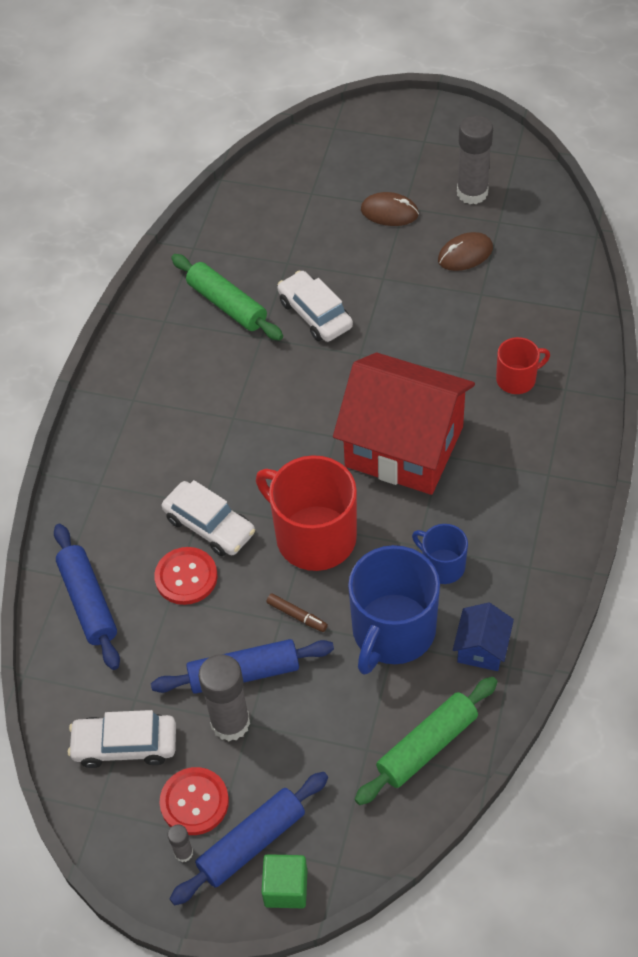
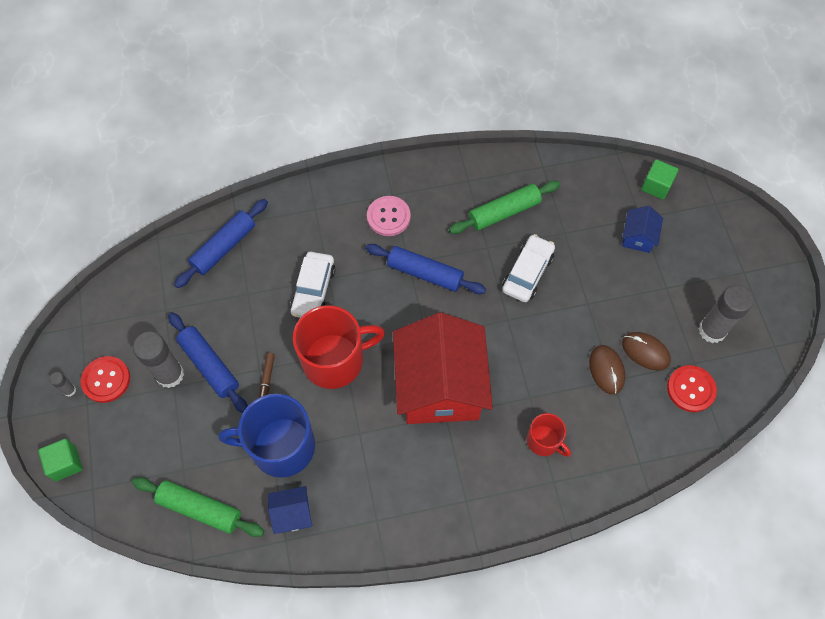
camera: 60 degrees right, 10 degrees up
(125, 745) = (131, 320): white car -> none
(160, 414) = (388, 217): none -> pink button
(186, 577) = (267, 295): red button -> red button (691, 389)
(227, 305) = (504, 212): green rolling pin -> green rolling pin turned 45 degrees clockwise
(252, 843) = (90, 428): blue rolling pin -> blue rolling pin (425, 273)
(282, 164) = (656, 186): none -> green cube
(313, 536) = (335, 360): red mug -> red mug turned 60 degrees clockwise
(332, 205) = (638, 237): none -> blue house
(389, 212) = (655, 279): brown mouse -> brown mouse (606, 370)
(442, 565) = (349, 457): blue mug -> none

